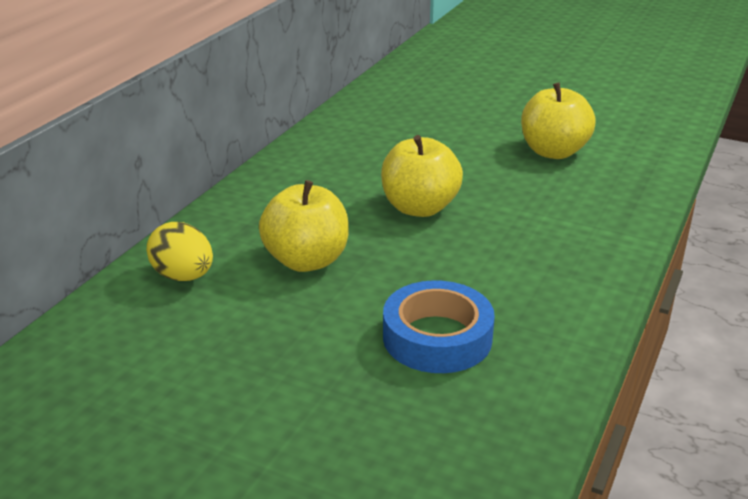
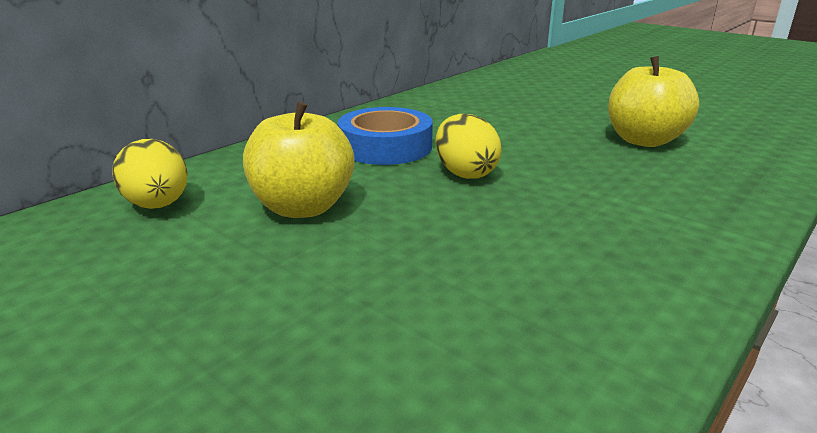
camera: 15 degrees right, 5 degrees down
(419, 208) = (465, 173): yellow apple -> yellow egg
(437, 337) = (408, 322): blue tape -> blue tape (385, 147)

